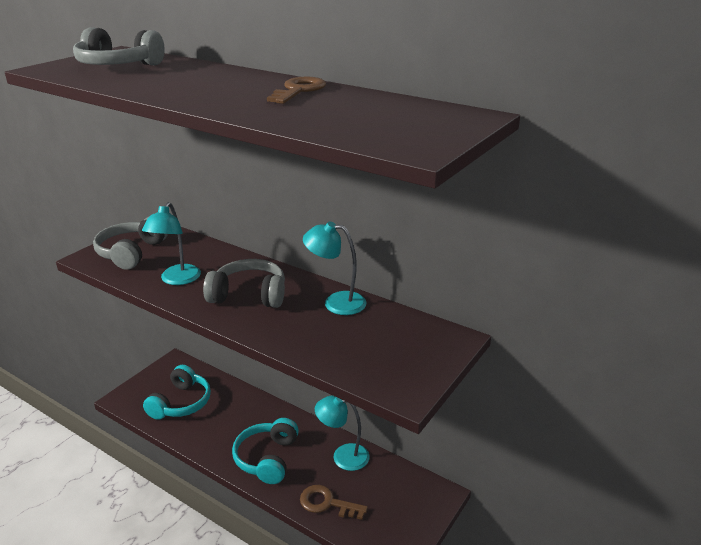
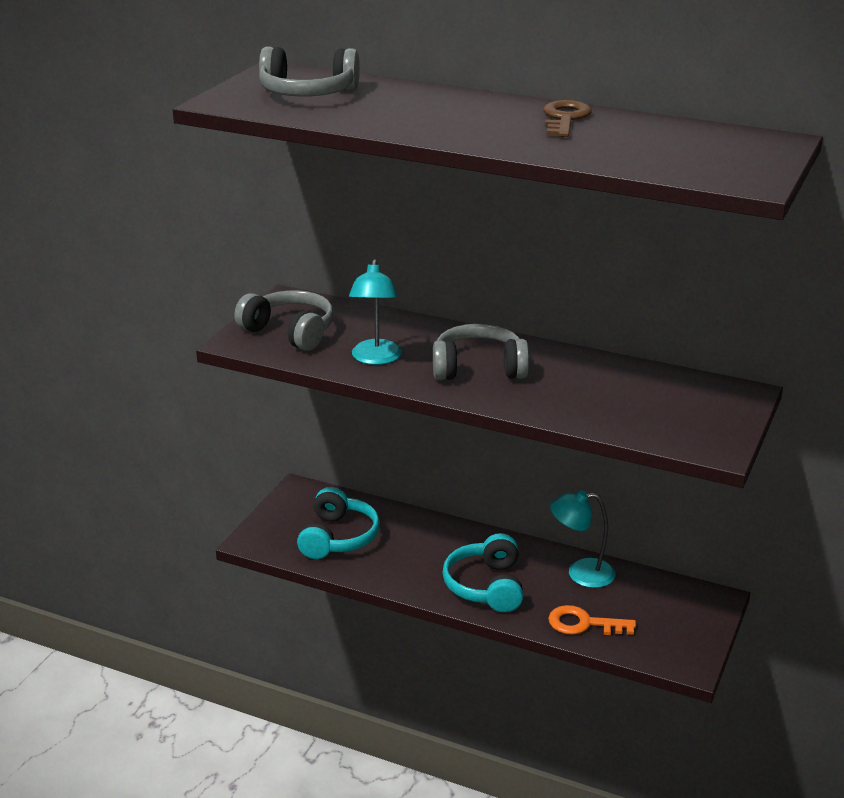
camera: 10 degrees left, 0 degrees up
(131, 253) = (290, 332): grey headphones -> grey headphones turned 120 degrees clockwise
(327, 503) = (584, 624): brown key -> orange key
(336, 302) = (588, 367): turquoise lamp -> none

